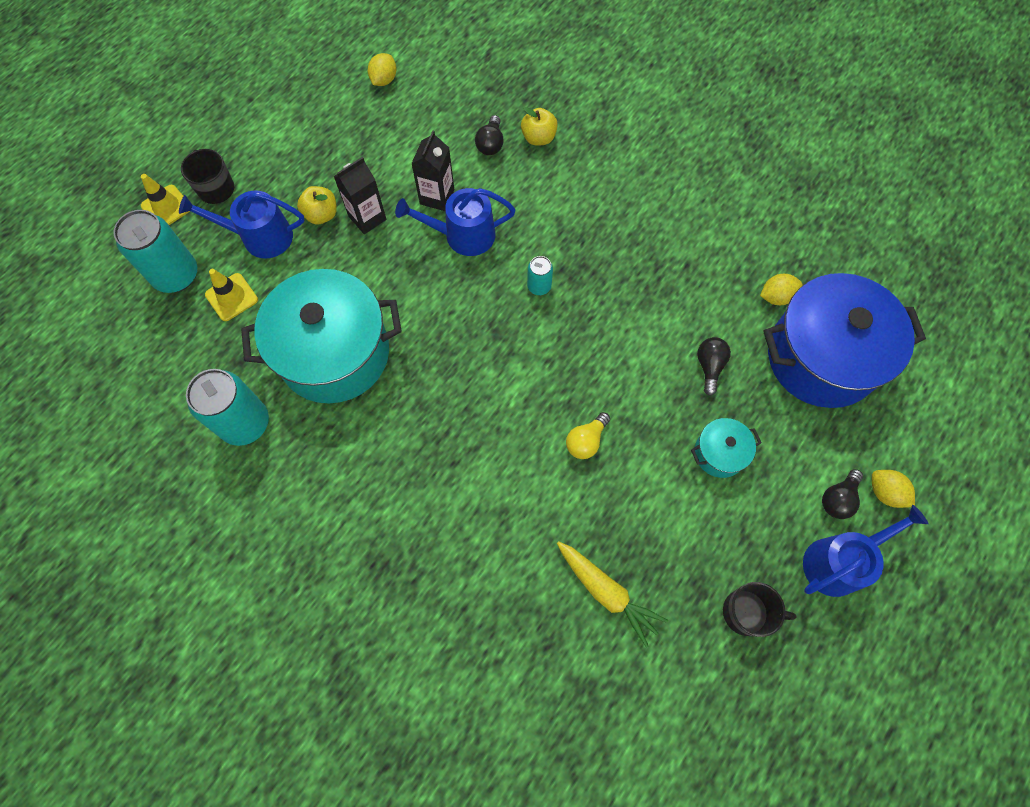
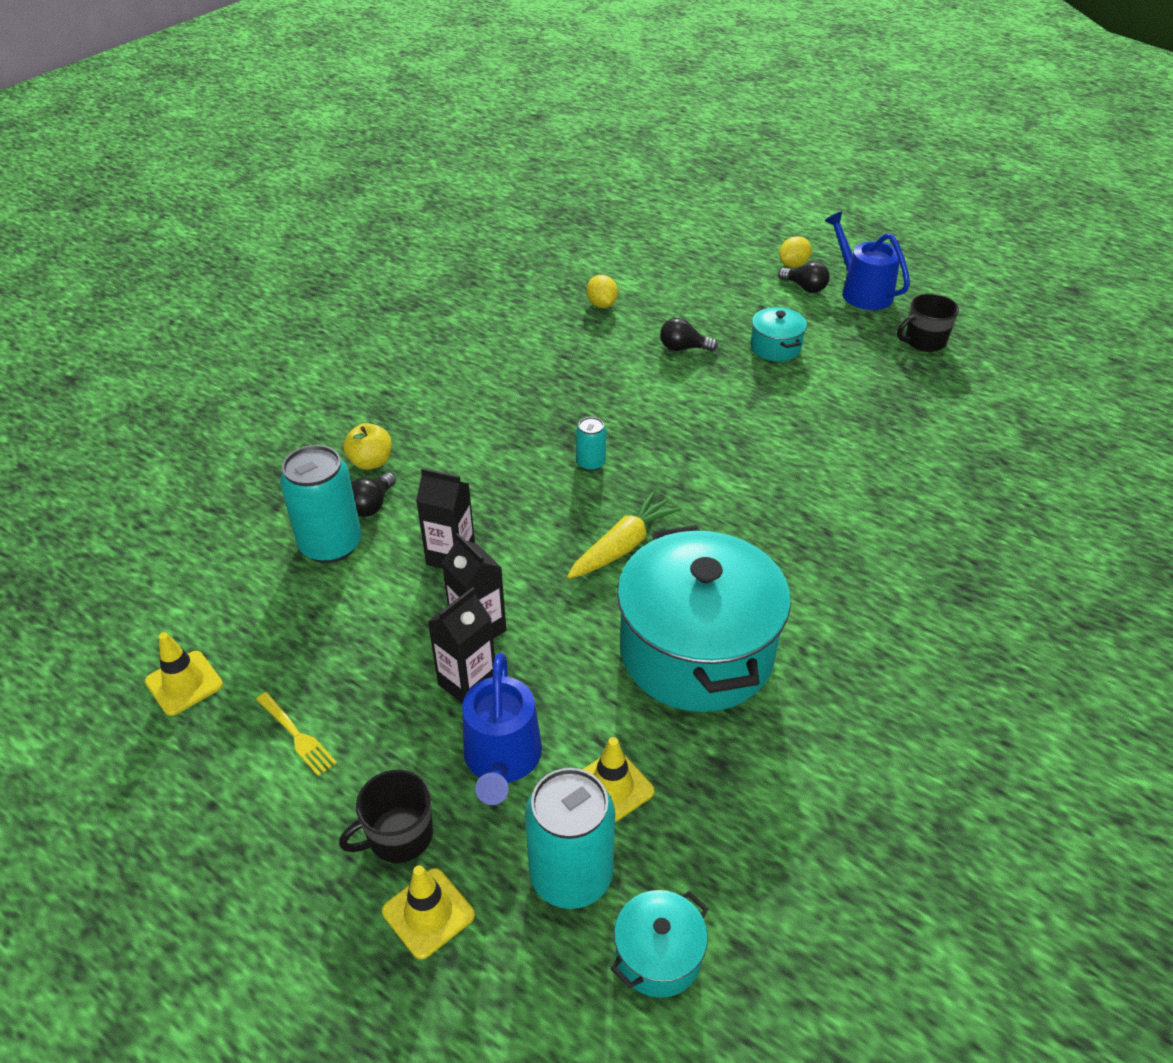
camera: 90 degrees left, 25 degrees down
(120, 319) = (658, 956): none -> turquoise pot
(245, 423) = (815, 746): turquoise can -> turquoise can (331, 545)
(292, 130) = (296, 735): none -> yellow fork
(321, 214) = (467, 683): yellow apple -> black carton
(336, 70) = (184, 683): none -> yellow traffic cone
(384, 80) = (225, 622): yellow lemon -> none
(463, 235) = (514, 529): blue watering can -> none
(490, 144) = (371, 505): black light bulb -> black light bulb turned 105 degrees clockwise
(586, 441) = (779, 431): yellow light bulb -> none
(606, 592) = (935, 421): yellow carrot -> yellow carrot (622, 546)
(746, 612) = (924, 341): black mug -> black mug turned 120 degrees counterclockwise
(821, 357) = (667, 285): blue pot -> none

